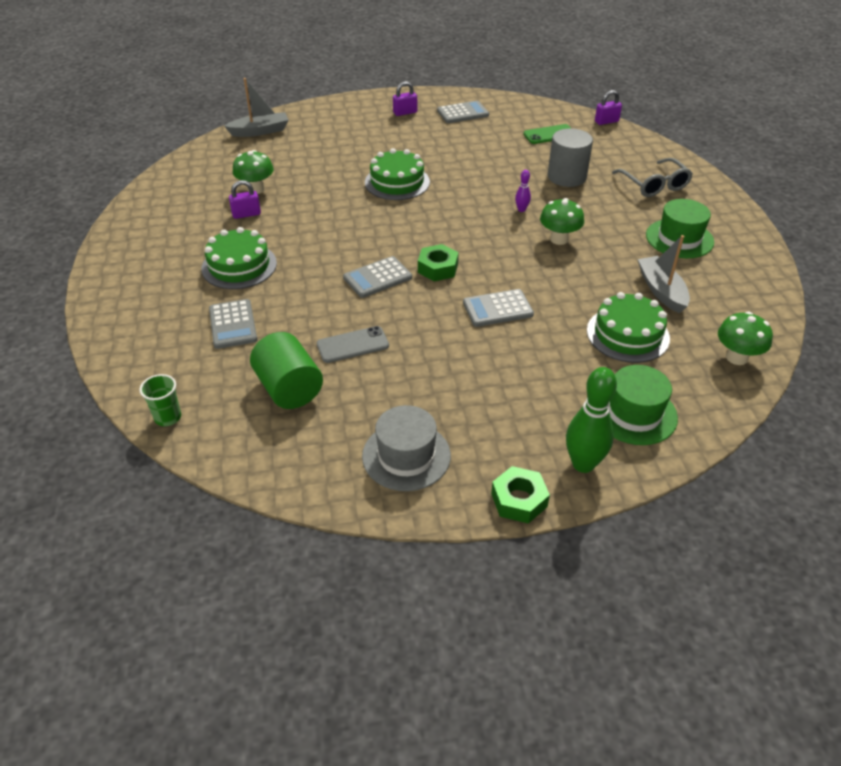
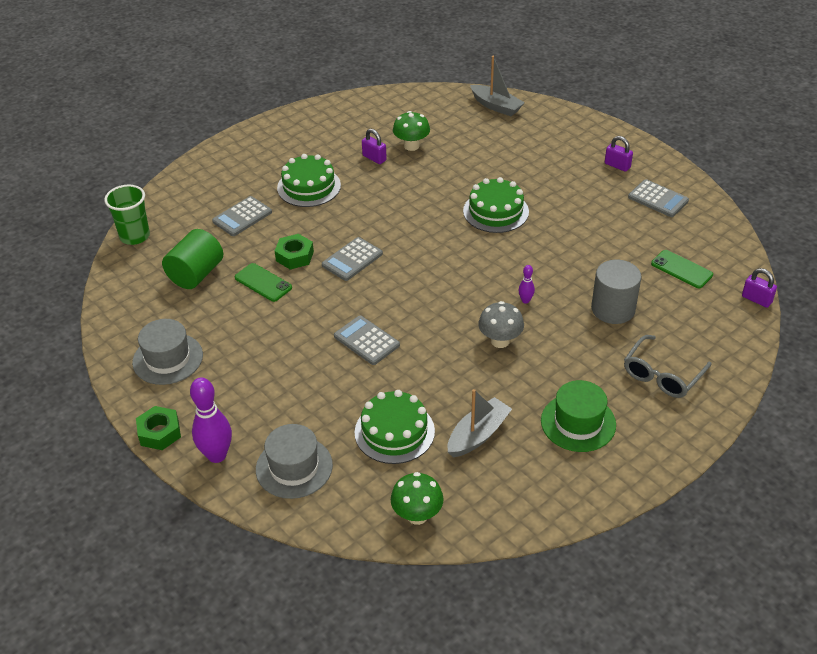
camera: 60 degrees right, 0 degrees up
(168, 417) = (135, 236): green cup -> green cup, size x1.54
(352, 345) = (263, 282): grey phone -> green phone
(377, 278) = (352, 259): grey calculator -> grey calculator turned 75 degrees counterclockwise
(438, 268) = (392, 286): green nut -> green nut (294, 256)
(559, 239) = (500, 341): green mushroom -> grey mushroom
(583, 464) = (217, 455): green bowling pin -> purple bowling pin
(634, 413) = (294, 467): green hat -> grey hat

